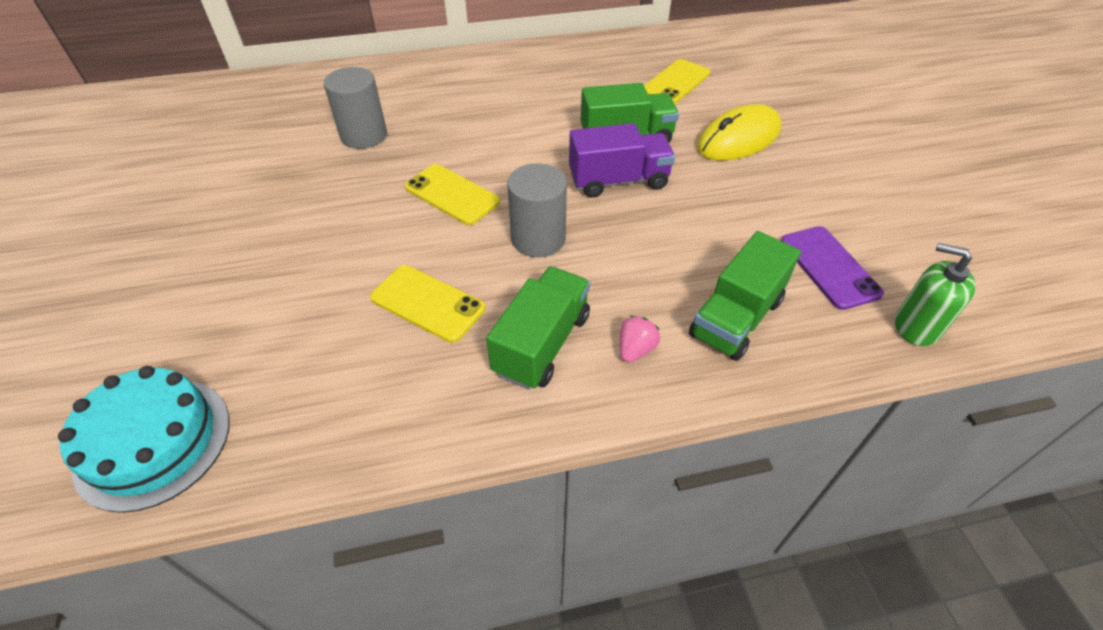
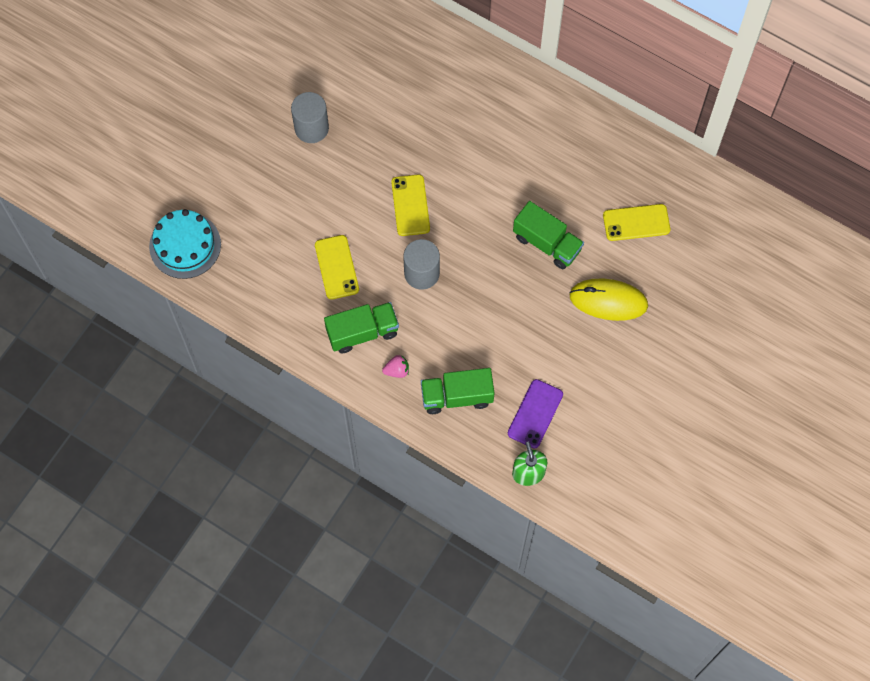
camera: 45 degrees right, 20 degrees up
(364, 135) = (408, 114): grey cylinder -> grey cylinder (311, 128)
(618, 181) = (503, 271): purple truck -> none

